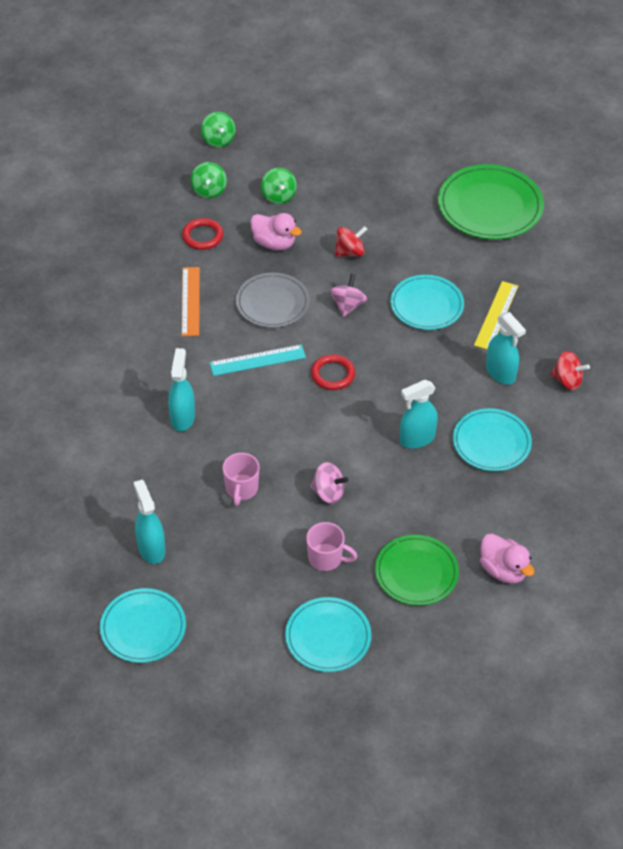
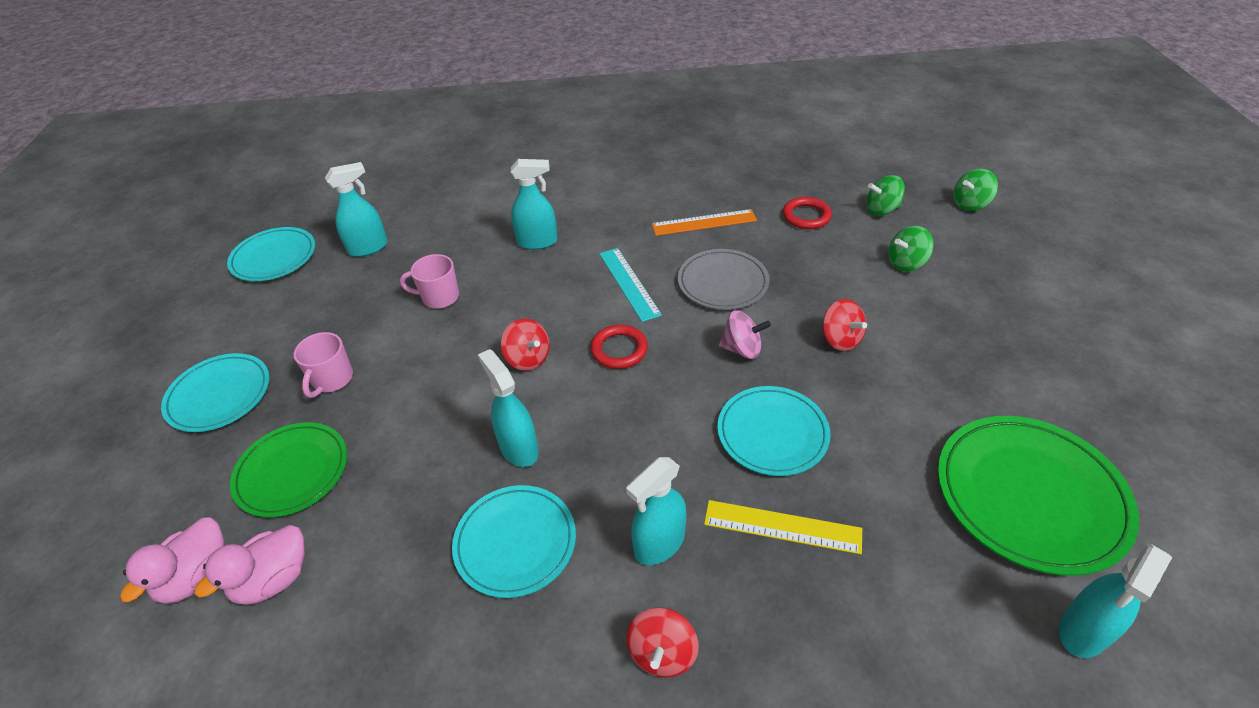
camera: 85 degrees right, 5 degrees down
(274, 243) = (822, 270): pink duck -> pink duck (197, 576)
(328, 492) = (430, 369): pink spinning top -> none
(330, 430) = (528, 358): none -> red spinning top
(569, 217) = (1083, 631): none -> turquoise spray bottle

